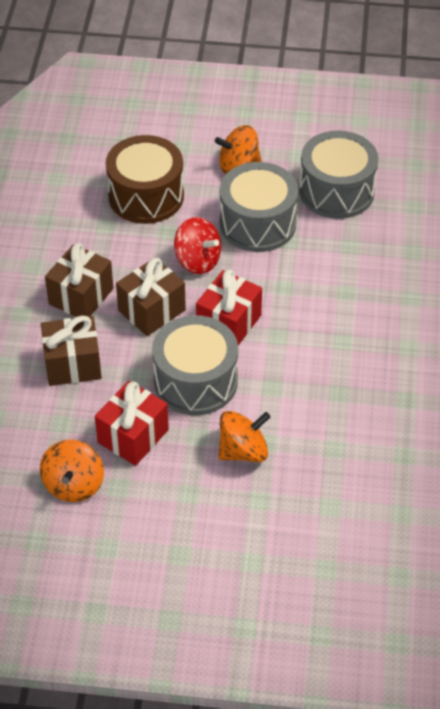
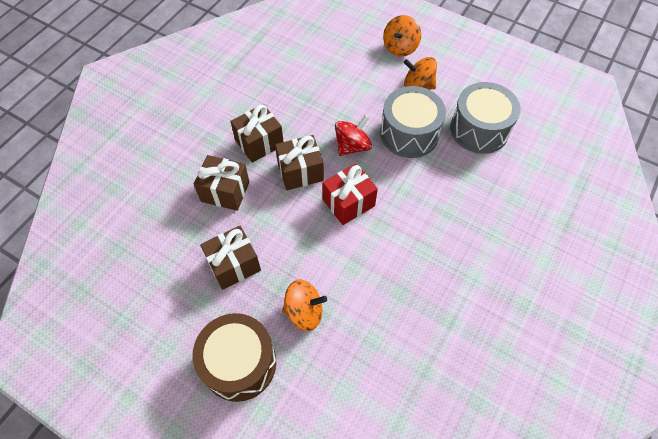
camera: 25 degrees right, 10 degrees up
(74, 484) = (172, 286): orange spinning top -> orange spinning top (400, 47)
(133, 436) = (234, 265): red gift -> brown gift
(146, 196) = (343, 85): brown drum -> brown drum (239, 363)
(195, 381) = (301, 239): grey drum -> none
(198, 261) = (352, 146): red spinning top -> red spinning top turned 105 degrees counterclockwise

